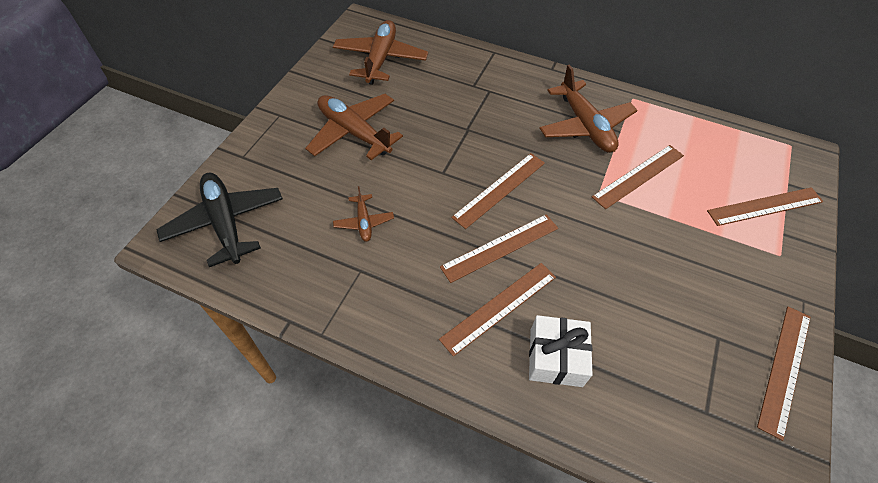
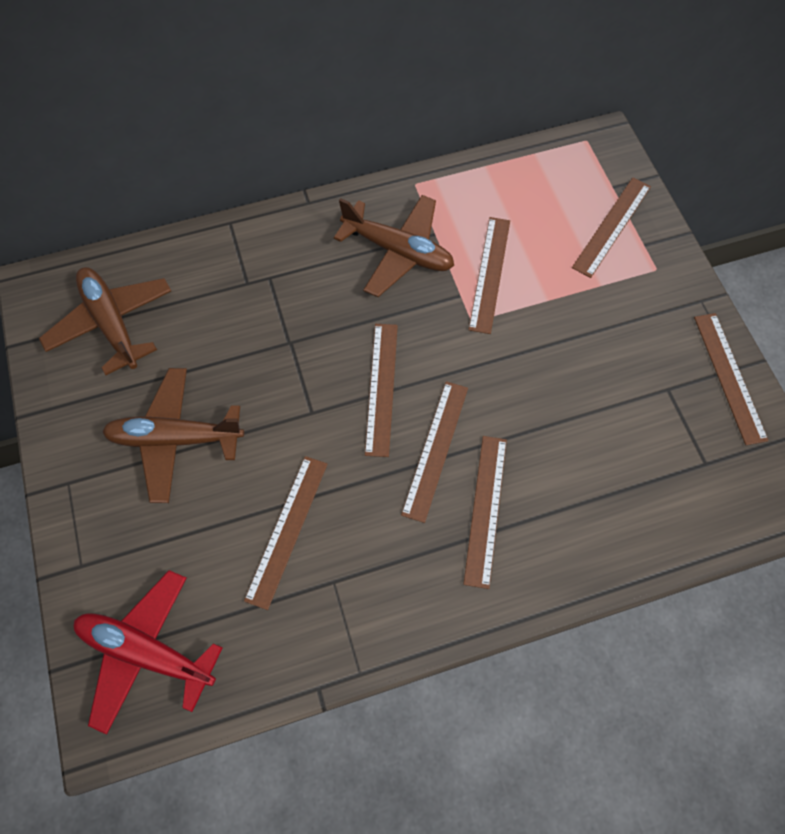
camera: 40 degrees left, 10 degrees up
(226, 223) = (147, 652): black plane -> red plane
(364, 222) = (287, 530): brown plane -> brown ruler
(556, 357) = (567, 515): white gift -> none

